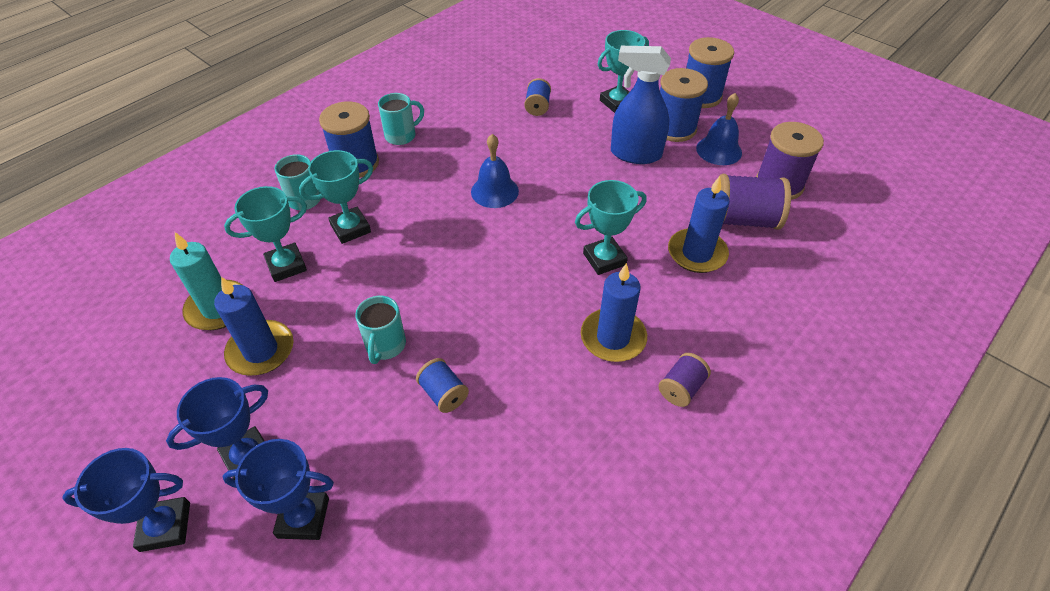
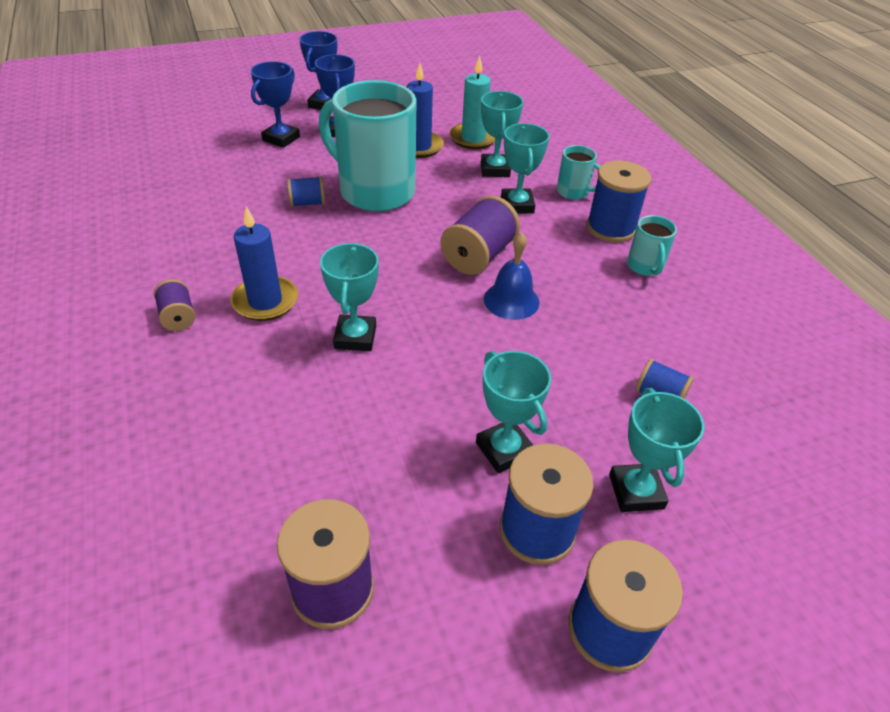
camera: 115 degrees right, 5 degrees down
(385, 346) = (375, 191): turquoise mug -> turquoise mug, size x2.27
(635, 154) = (504, 450): blue spray bottle -> turquoise trophy
(697, 253) = (299, 414): blue candle -> none
(719, 150) = (454, 559): blue bell -> none
(743, 219) = (307, 494): purple spool -> purple spool (478, 256)

